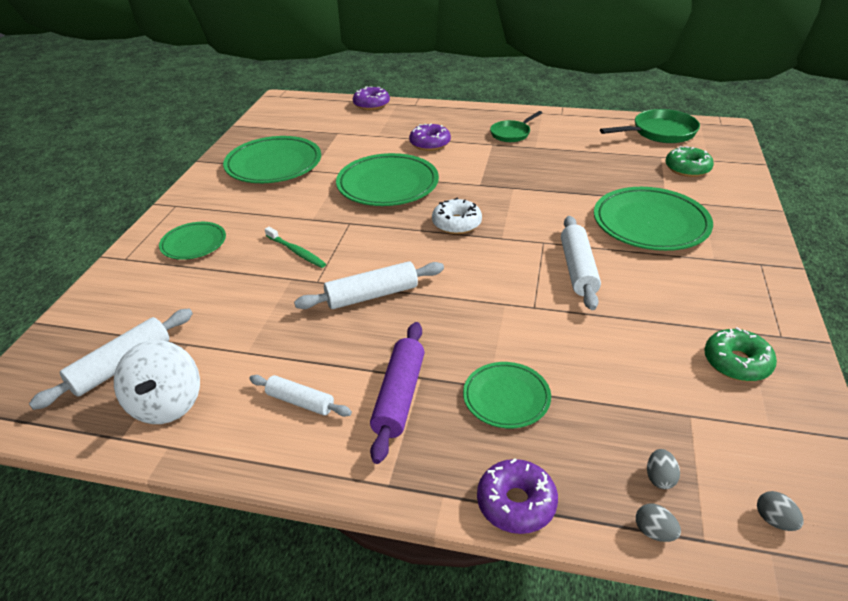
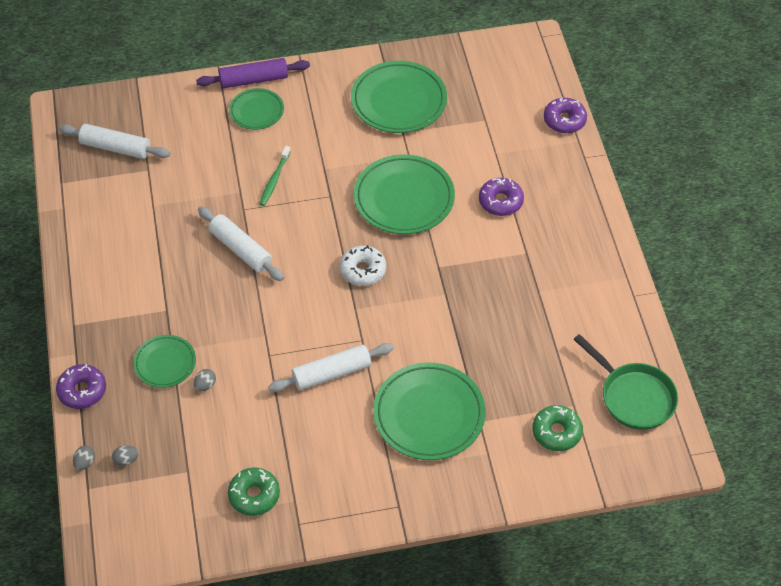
camera: 65 degrees right, 15 degrees up
(167, 404) = (94, 189): white spinning top -> none
(300, 402) = (120, 254): white rolling pin -> none
(399, 396) = (144, 304): purple rolling pin -> purple rolling pin (254, 80)
(512, 134) = (559, 263): green pan -> none
(774, 520) = (114, 523): grey egg -> grey egg (205, 385)

